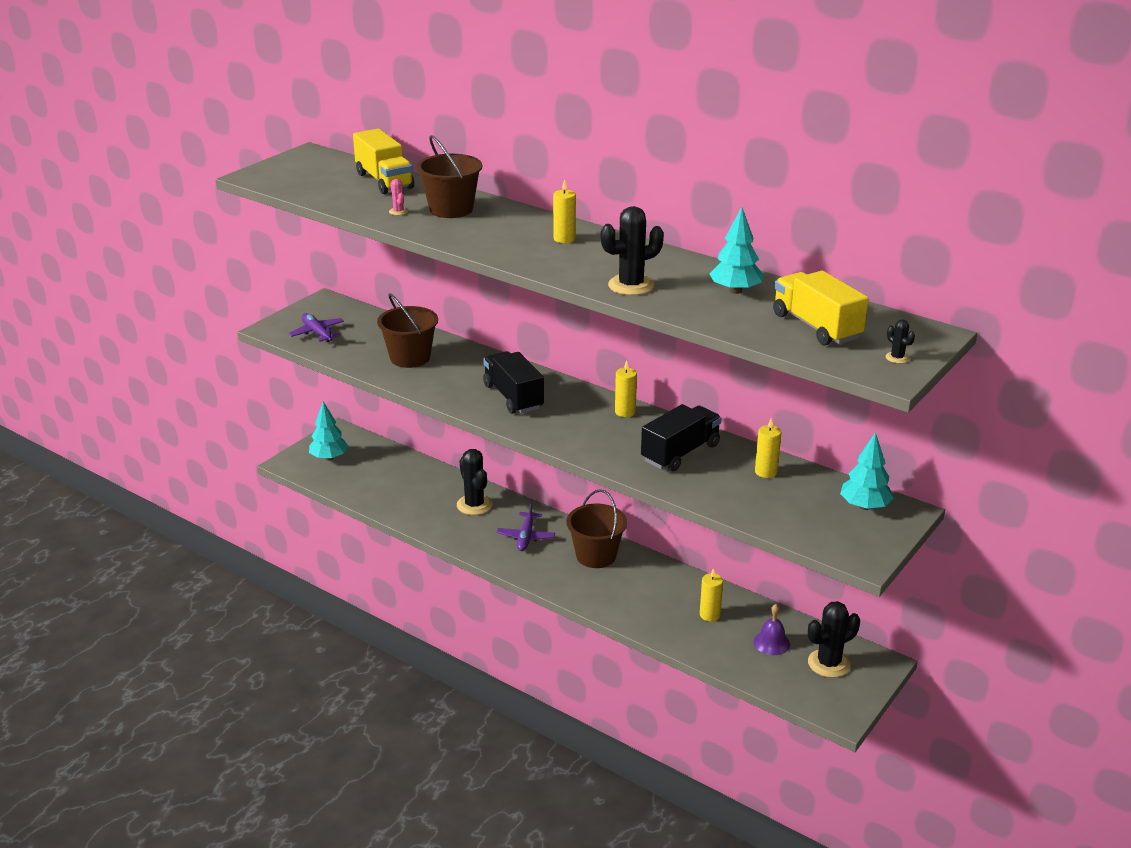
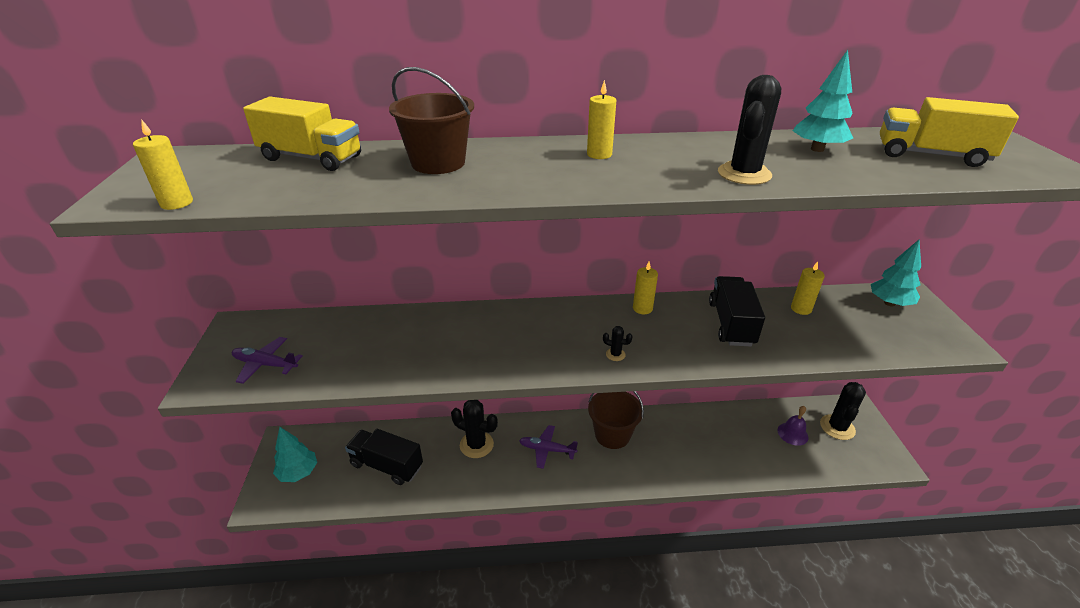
camera: 40 degrees left, 5 degrees up
(398, 211) = (383, 183): pink cactus -> none
(410, 357) = (399, 346): brown bucket -> none
(513, 397) = (543, 339): black truck -> black truck (387, 465)
(526, 537) = (547, 450): purple plane -> purple plane turned 135 degrees clockwise
(710, 615) = (735, 436): yellow candle -> yellow candle (177, 203)
(897, 358) = (1028, 157): black cactus -> black cactus (615, 354)

